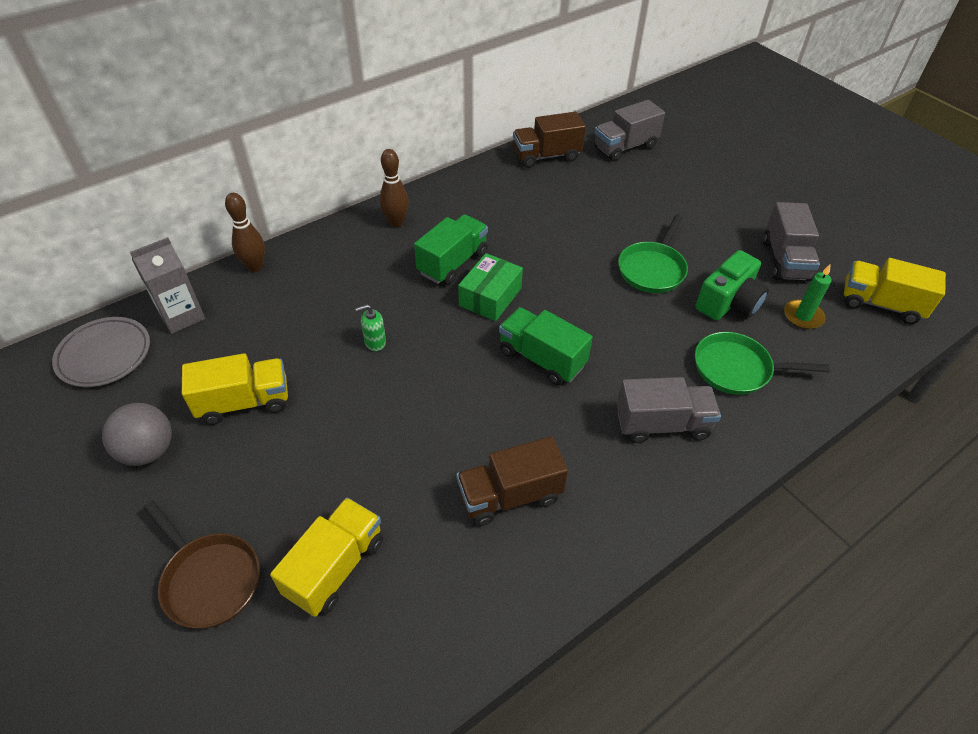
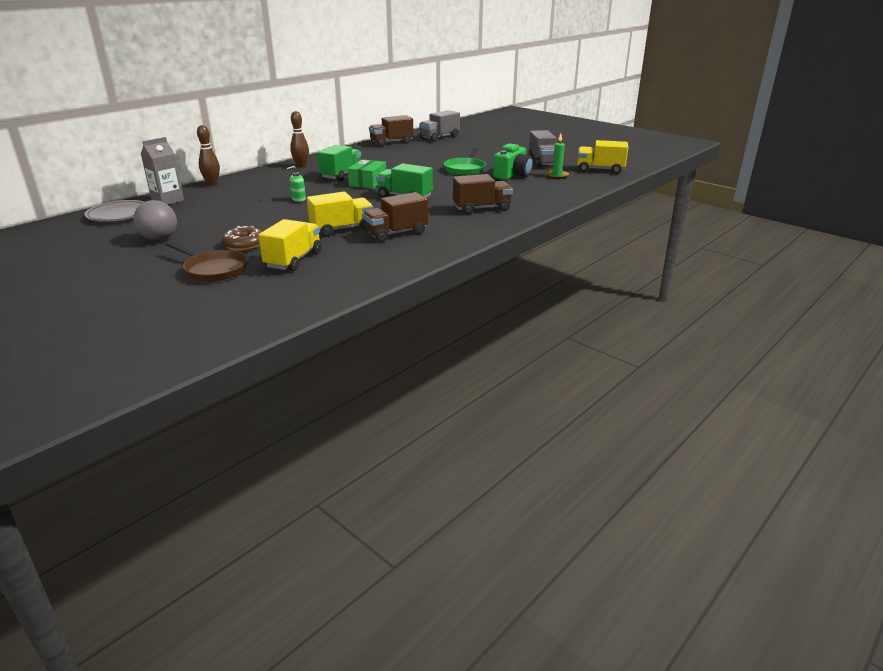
camera: 10 degrees left, 20 degrees down
(244, 402) = (219, 221): yellow truck -> yellow truck (342, 229)
(269, 495) = (244, 245): none -> brown donut
(662, 424) = (482, 209): grey truck -> brown truck
(737, 369) = (522, 191): green pan -> none

